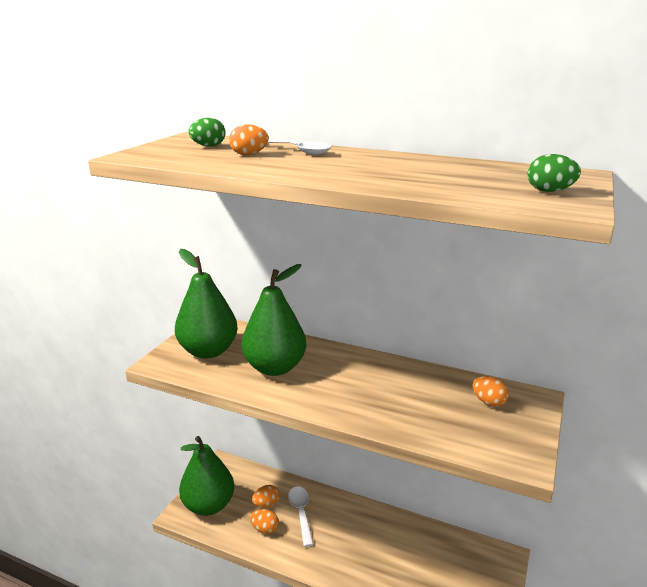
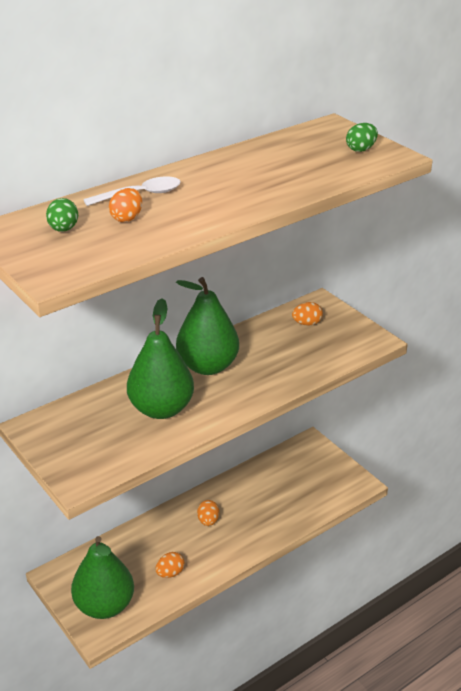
camera: 60 degrees left, 10 degrees up
(208, 351) = (89, 441): green pear -> green pear (208, 366)
(266, 504) = (141, 561): orange egg -> orange egg (208, 521)
(301, 513) = (172, 540): white spoon -> none

